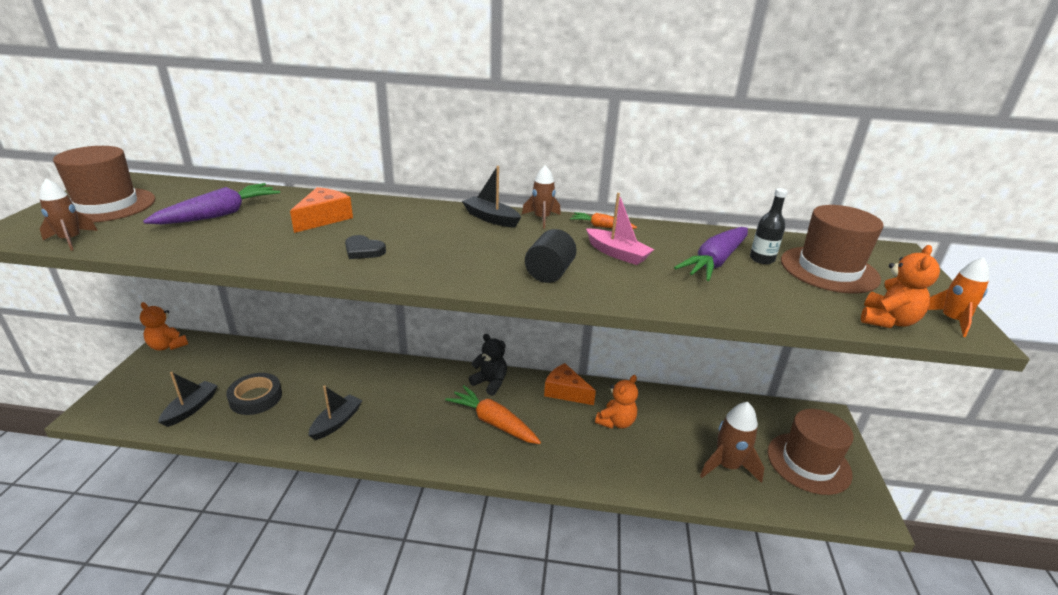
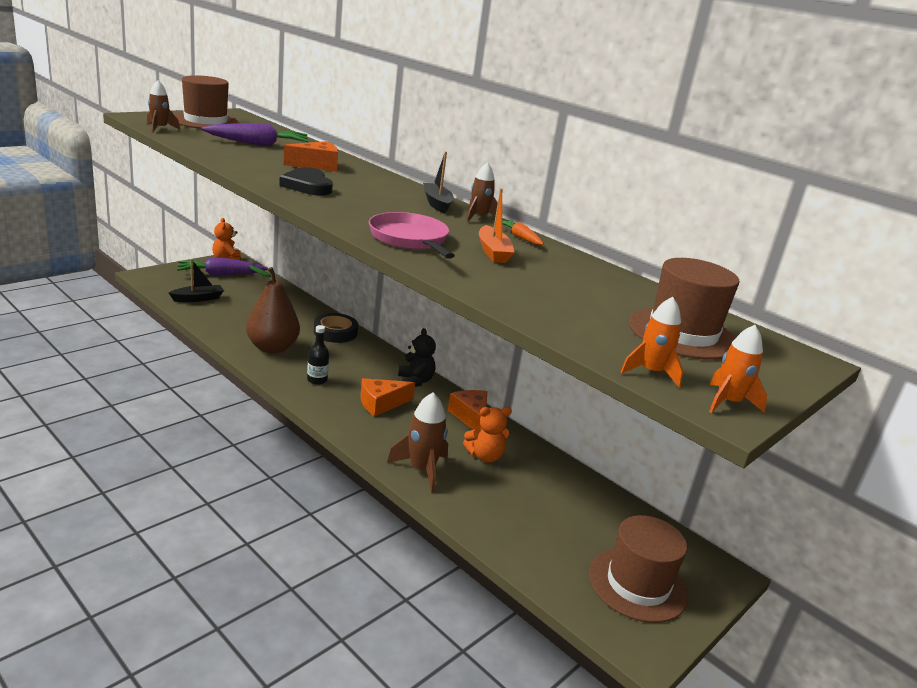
camera: 35 degrees right, 5 degrees down
(256, 398) = (241, 311): black tape -> black tape (335, 332)
(336, 422) = (272, 348): black boat -> brown pear
(363, 250) = (307, 186): black heart -> black heart, size x1.58
(493, 422) = (381, 404): orange carrot -> orange cheese
(549, 273) = (410, 239): black cylinder -> pink pan
(617, 254) = (493, 252): pink boat -> orange boat
(715, 262) = (572, 287): purple carrot -> purple carrot (220, 274)
(727, 466) = (544, 537): brown rocket -> brown rocket (422, 470)
(762, 259) = (626, 303): black bottle -> black bottle (317, 380)
(887, 321) = (651, 372): orange teddy bear -> orange rocket

